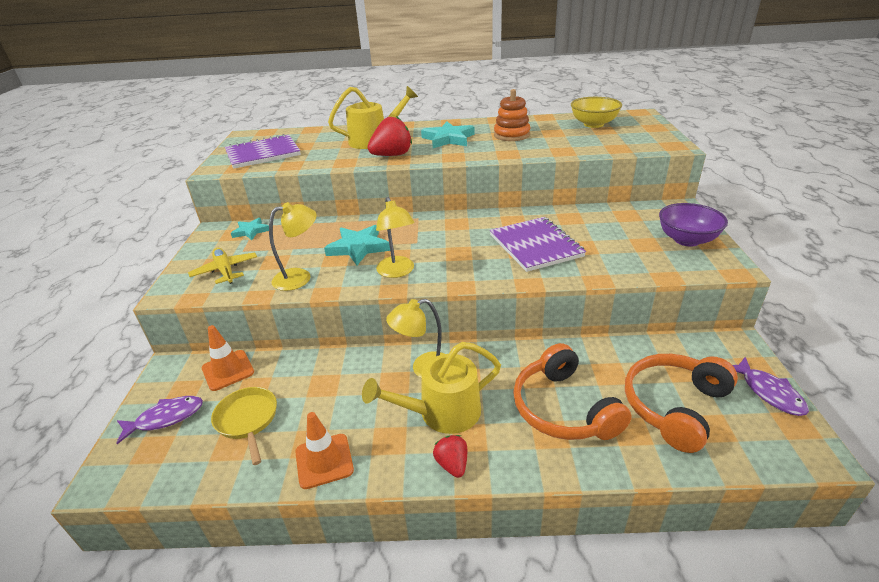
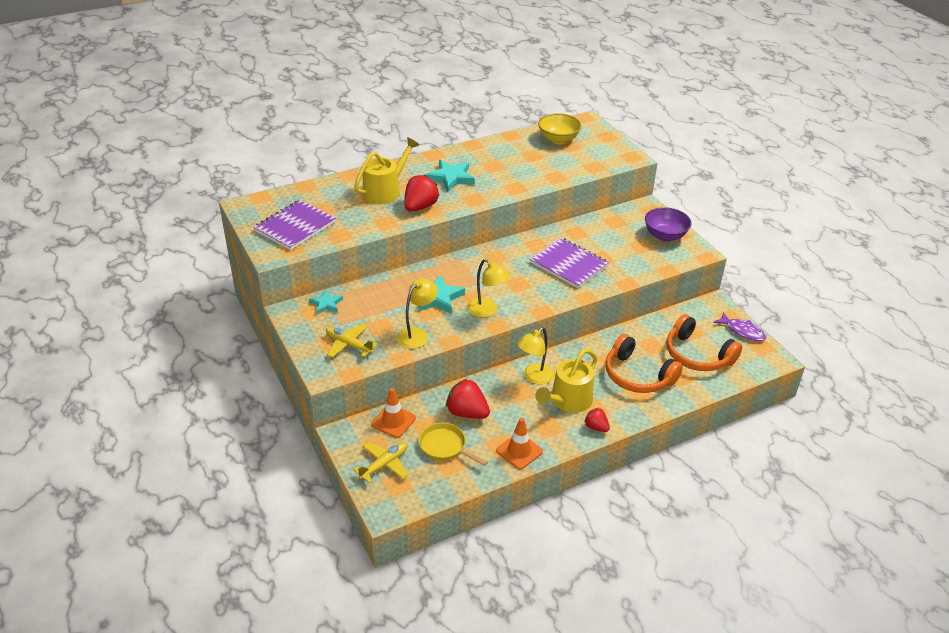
camera: 30 degrees left, 5 degrees up
(166, 418) = (384, 464): purple fish -> yellow plane
(310, 387) = (467, 413): none -> red strawberry
(511, 135) = (501, 164): orange stacking toy -> none
(674, 406) = (697, 355): orange headphones -> orange headphones turned 60 degrees counterclockwise

